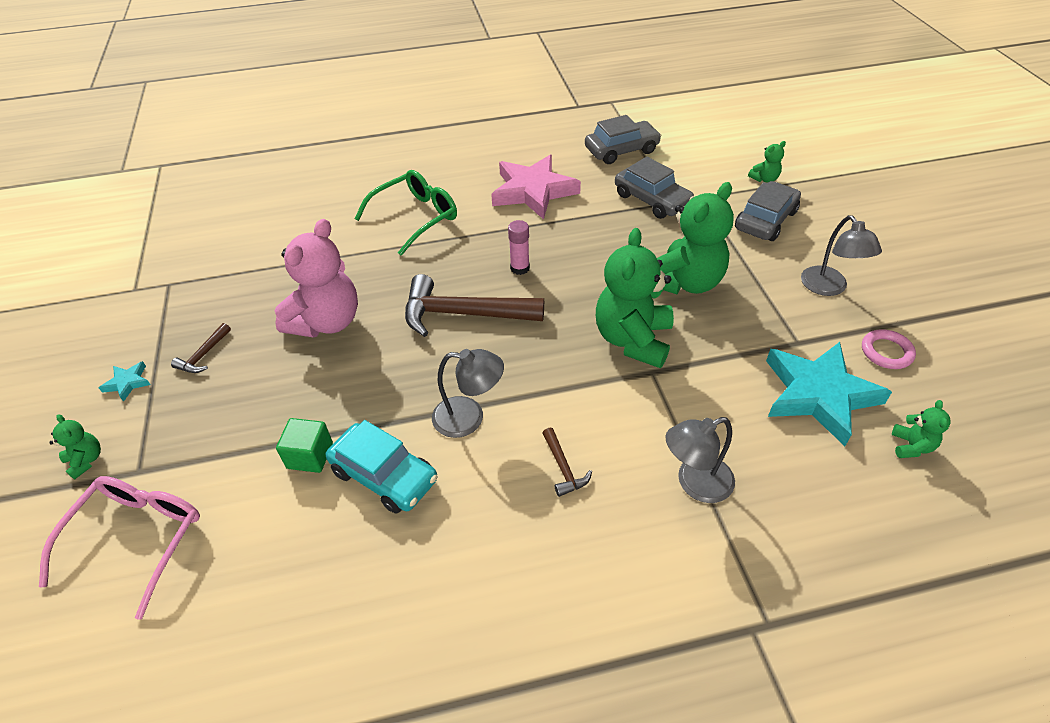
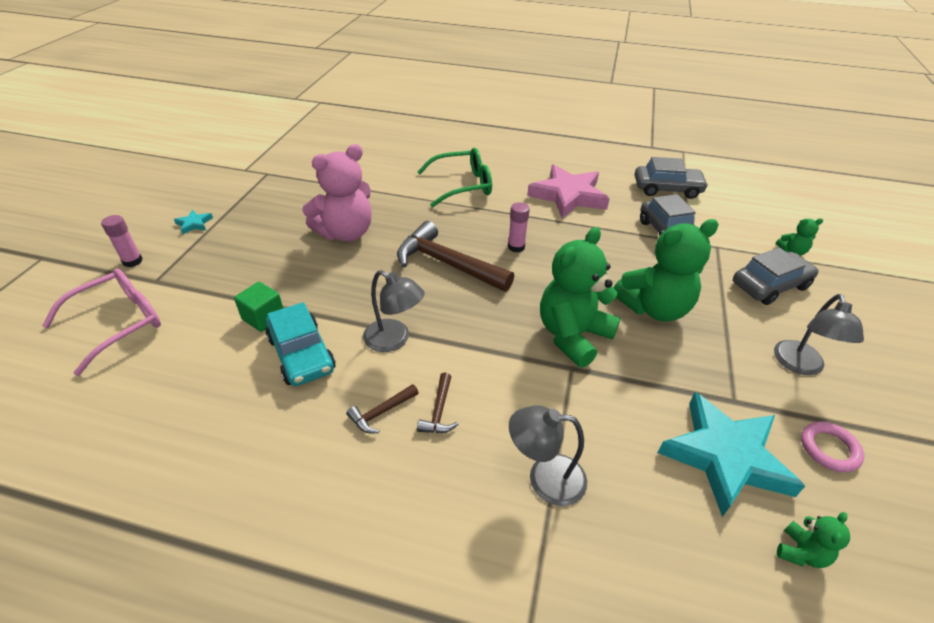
camera: 25 degrees right, 5 degrees down
(86, 460) = (132, 261): green teddy bear -> pink glue stick
(203, 355) = (251, 224): brown hammer -> brown hammer (381, 412)

